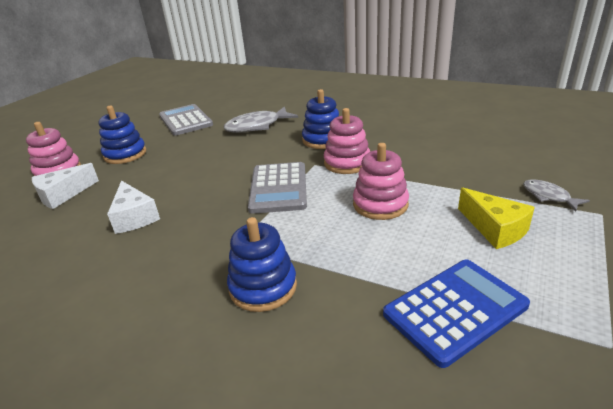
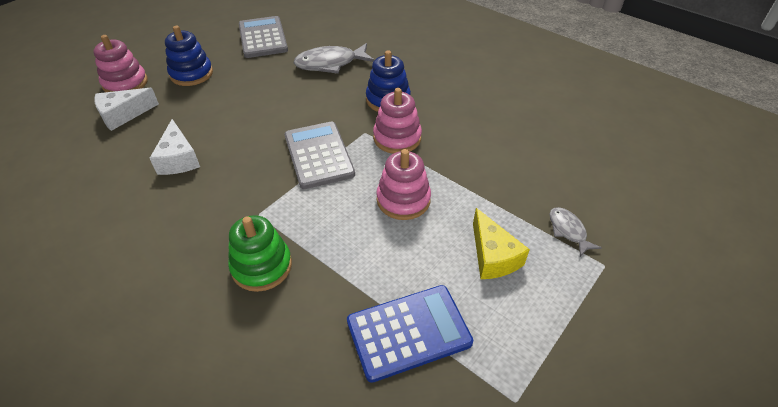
camera: 10 degrees right, 15 degrees up
(263, 287) = (261, 266): blue stacking toy -> green stacking toy
(278, 188) = (318, 155): grey calculator -> grey calculator turned 150 degrees clockwise

